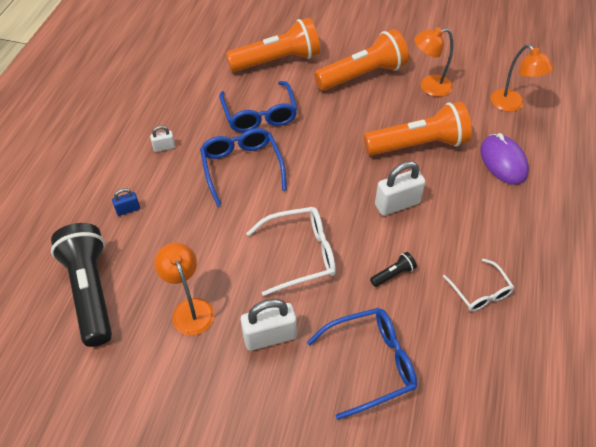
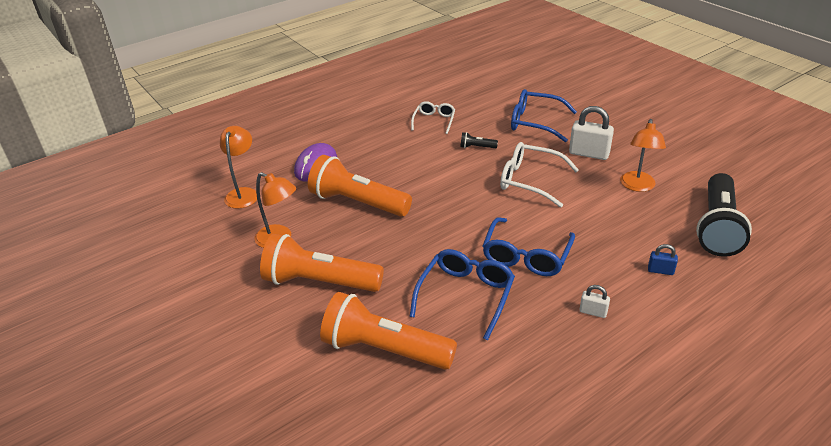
camera: 140 degrees left, 15 degrees down
(397, 204) = (426, 177): white padlock -> none

